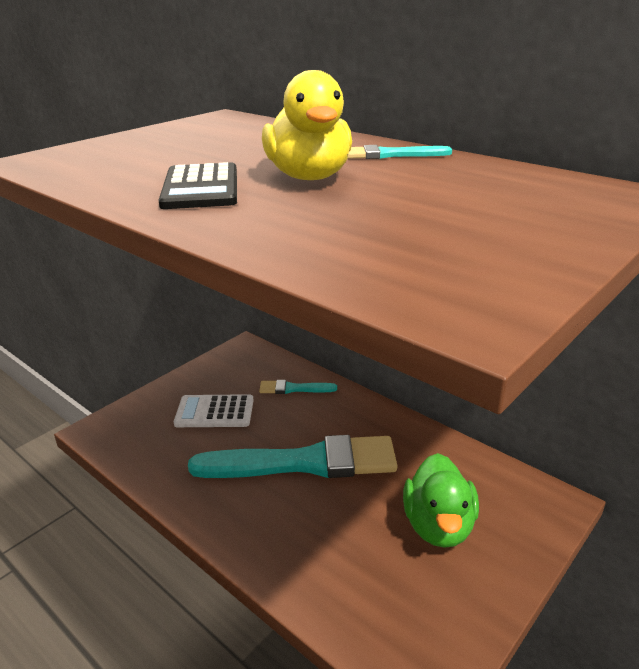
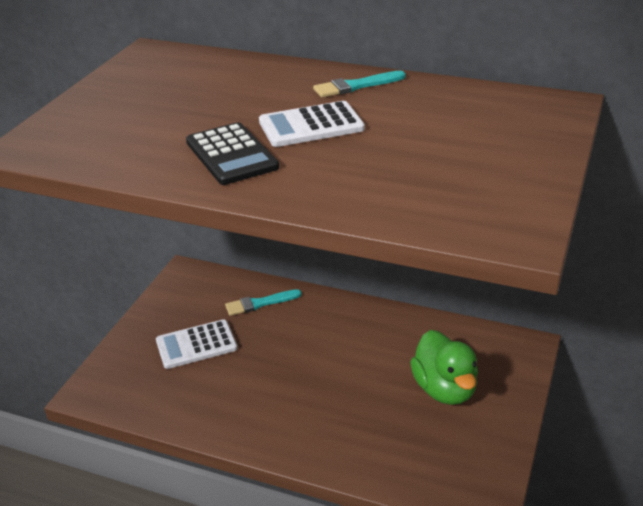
camera: 20 degrees left, 5 degrees up
(305, 462) = (308, 368): turquoise brush -> none
(309, 177) = (311, 125): yellow duck -> white calculator

